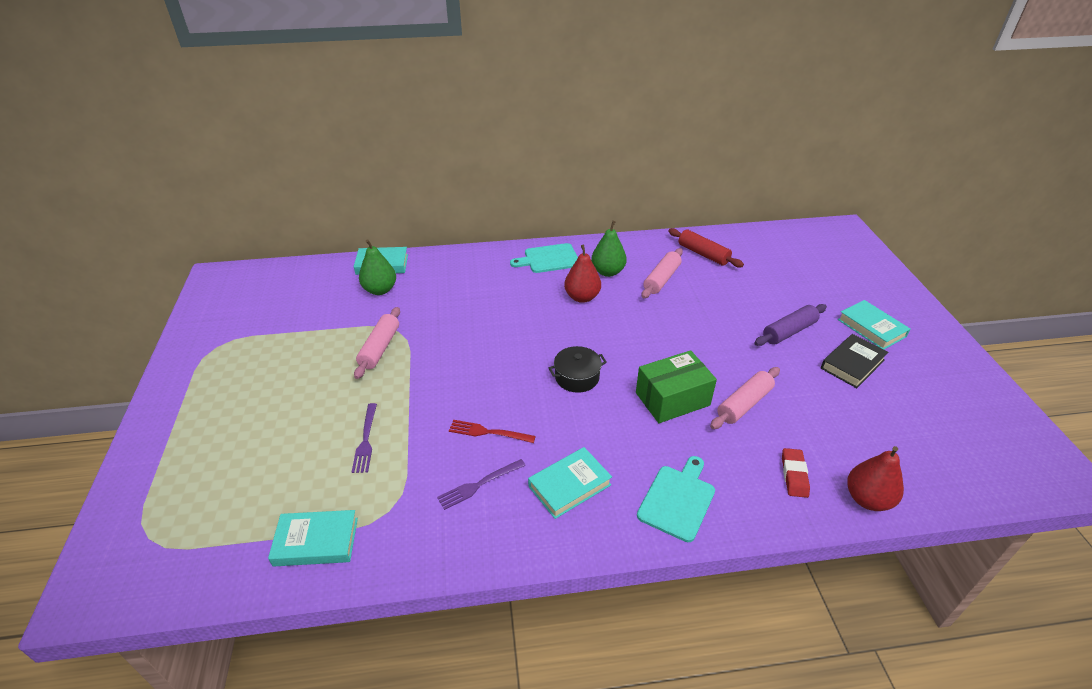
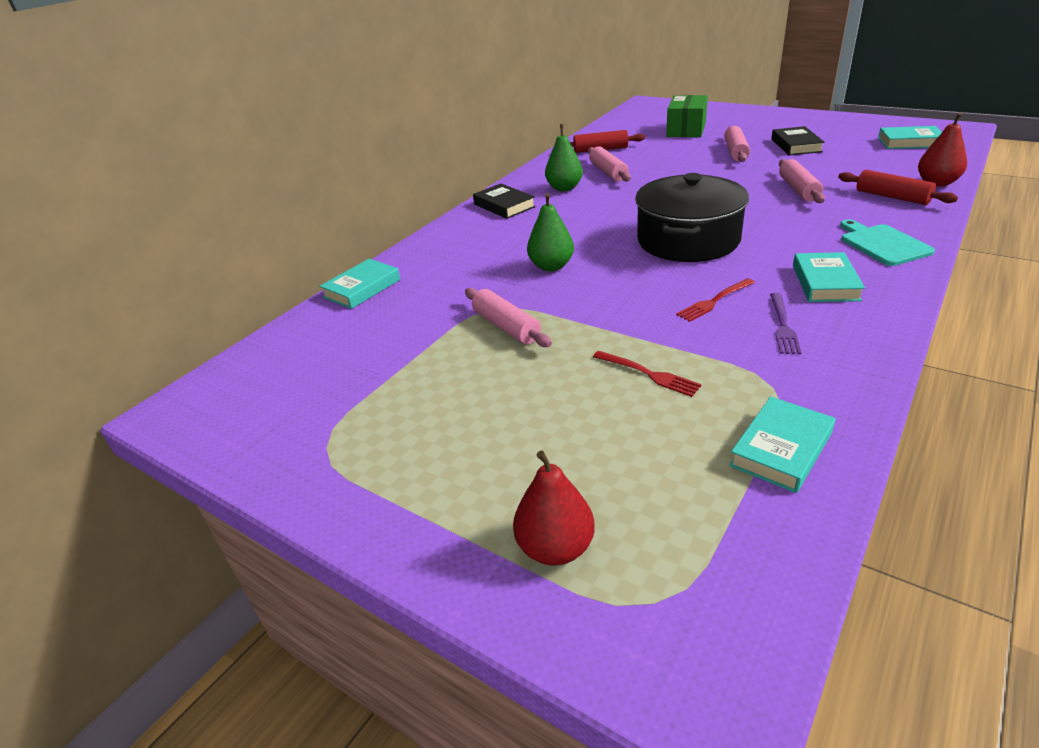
camera: 45 degrees left, 5 degrees down
(366, 440) = (649, 374): purple fork -> red fork
(380, 290) = (405, 301): green pear -> green pear (551, 266)
(549, 259) = (504, 205): turquoise cutting board -> black book
(577, 377) = (688, 240): black pot -> black pot, size x2.10
(582, 297) = (582, 208): red pear -> red pear (555, 548)
(672, 399) = (762, 211): green box -> green box (686, 130)
(789, 331) = (735, 152): purple rolling pin -> pink rolling pin
(794, 475) = (892, 197): red eraser -> red rolling pin
(871, 328) = (765, 129): turquoise book -> turquoise book (909, 142)

